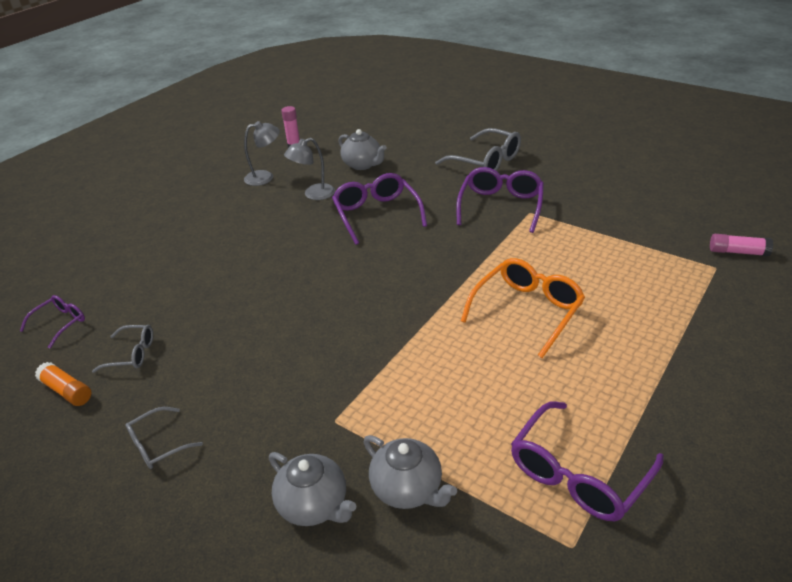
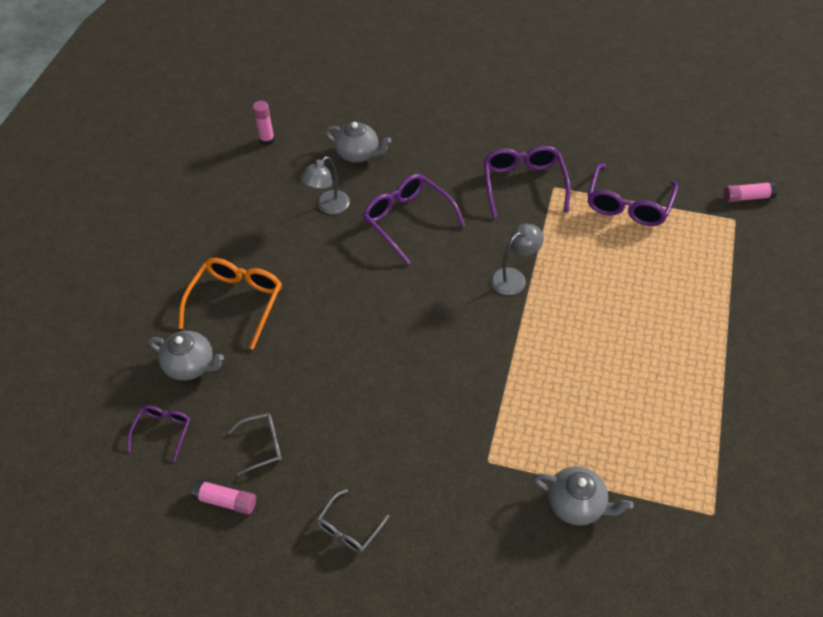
camera: 20 degrees left, 15 degrees up
(67, 391) = (226, 501): orange glue stick -> pink glue stick
(265, 177) = (261, 192): grey lamp -> grey lamp (514, 277)
(314, 505) = (511, 540): grey teapot -> grey teapot (191, 365)
(486, 161) = (484, 125): grey glasses -> none
(527, 311) = (597, 305): orange glasses -> orange glasses (237, 302)
(578, 473) = (696, 453): purple glasses -> purple glasses (628, 204)

